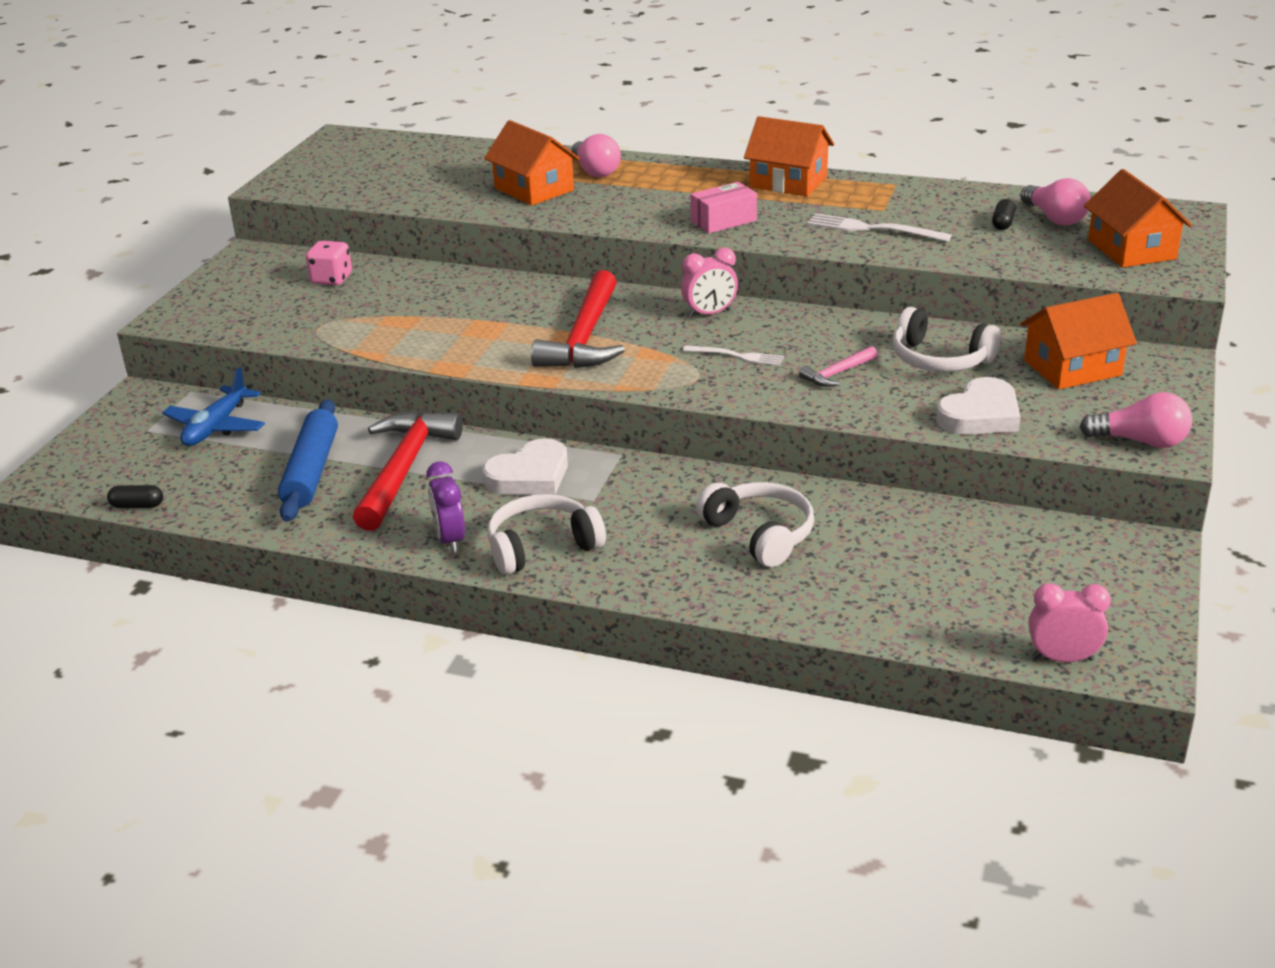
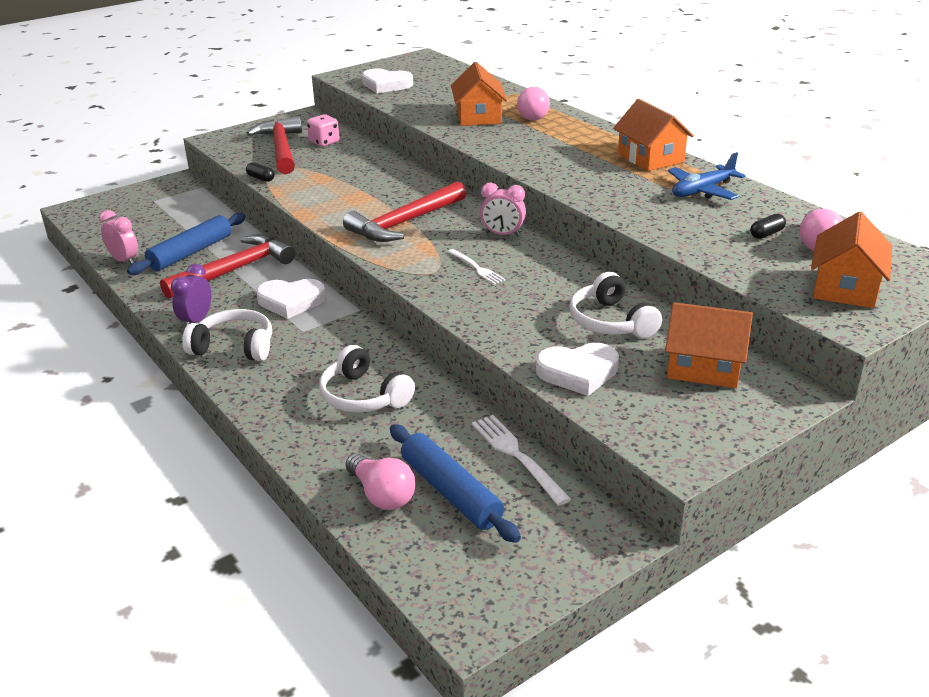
camera: 35 degrees right, 0 degrees up
(137, 506) = (91, 239): black capsule -> black capsule (261, 178)
(216, 427) = (185, 210): blue plane -> blue plane (702, 191)
(286, 303) = (281, 148): none -> red hammer
(354, 182) = (386, 85): none -> white heart
(723, 221) = (563, 170): pink box -> none
(760, 534) = (363, 396): white headphones -> white headphones turned 135 degrees clockwise
(837, 373) = (523, 304): pink hammer -> none
(872, 229) = (658, 207): white fork -> white fork (517, 456)
(971, 578) = (450, 492): none -> blue rolling pin
(1062, 658) = (427, 582): pink clock -> pink clock (124, 260)
(1140, 441) = (671, 444): pink light bulb -> pink light bulb (382, 495)

